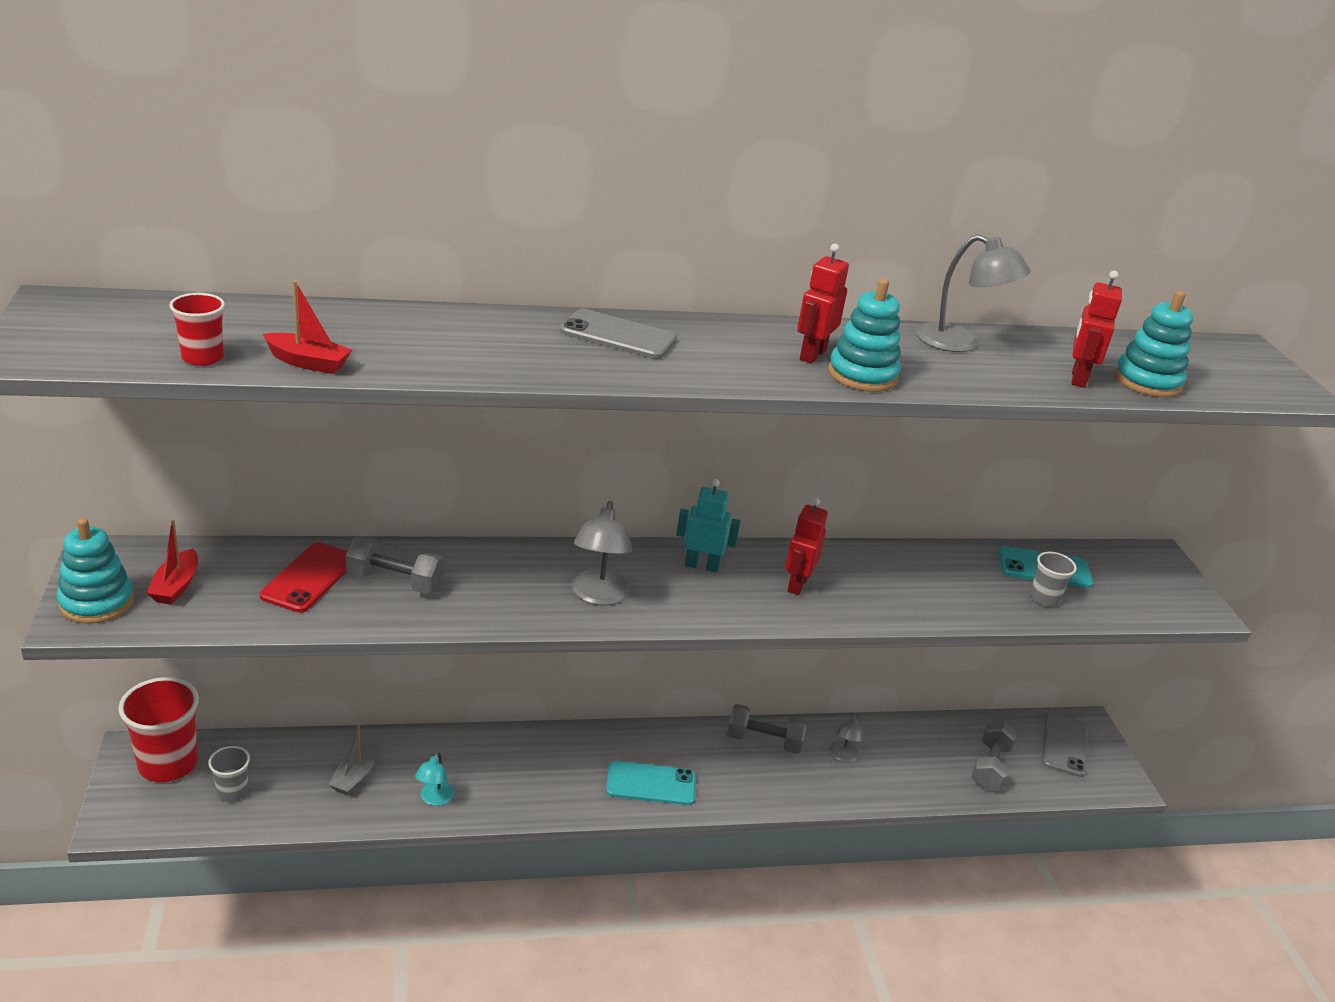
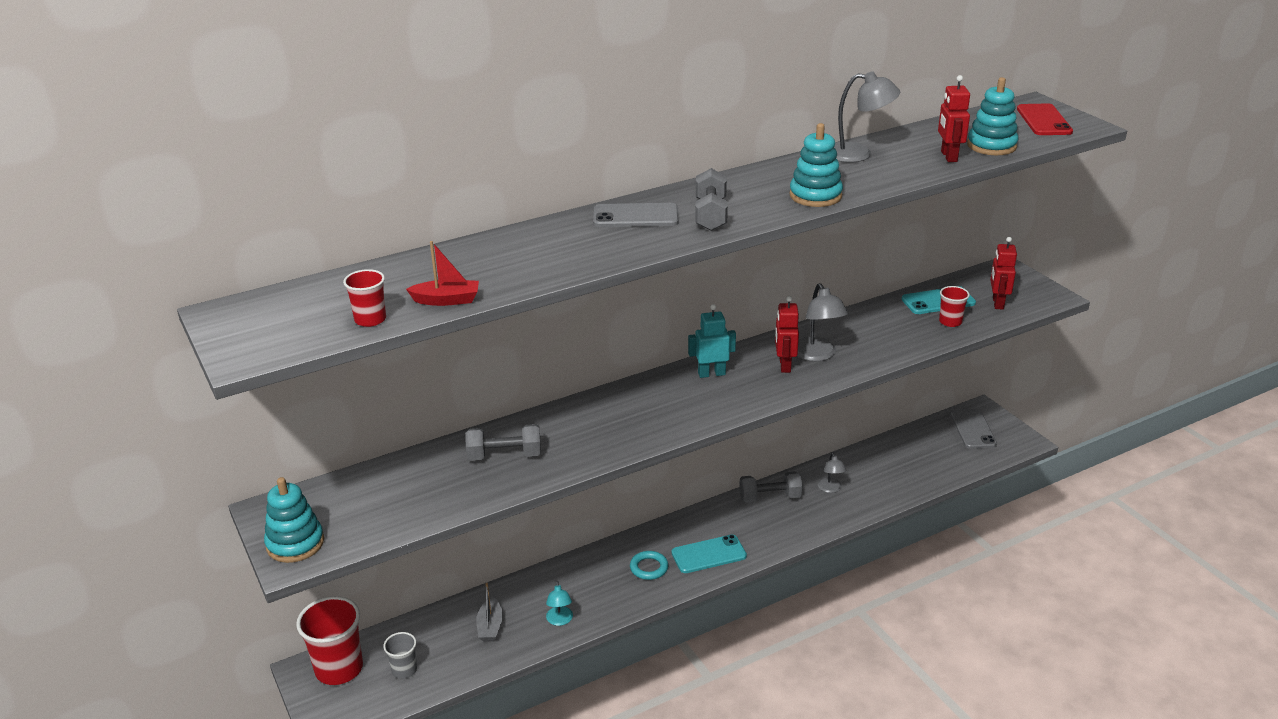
camera: 15 degrees left, 0 degrees up
(176, 586) = (345, 512): red boat -> none
(309, 578) = (439, 474): red phone -> red phone (1044, 120)
(572, 774) = (649, 568): none -> turquoise ring
(599, 596) = (655, 417): grey lamp -> grey lamp (817, 355)
(812, 355) = (772, 191): red robot -> red robot (997, 303)
(990, 767) = (932, 461): grey dumbbell -> grey dumbbell (710, 215)
(1044, 598) = (950, 322): grey cup -> red cup

